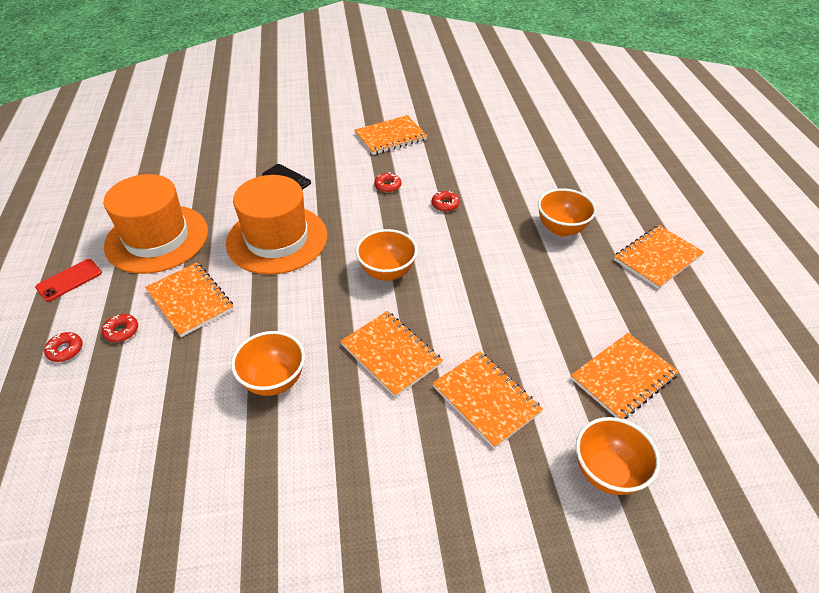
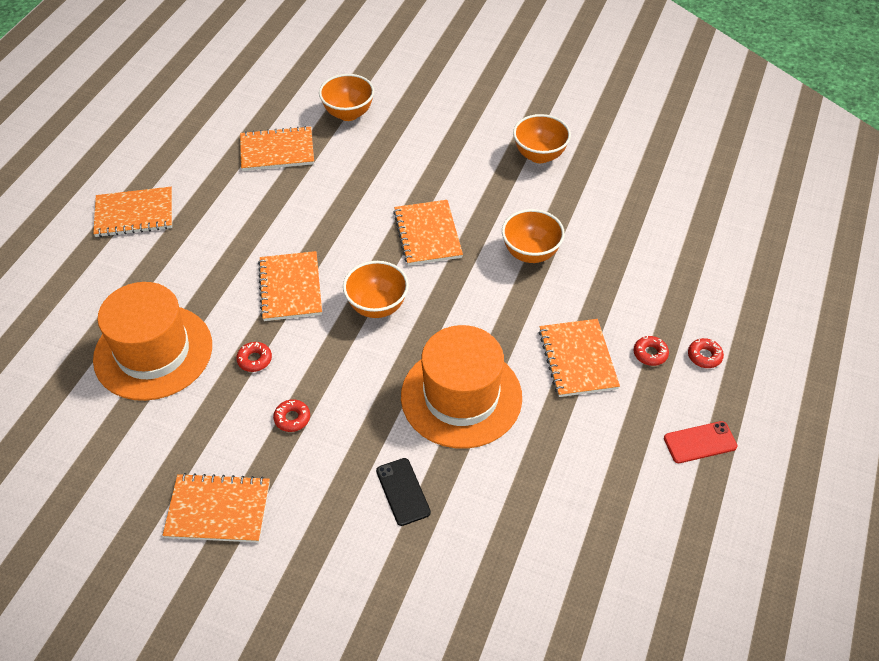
camera: 150 degrees left, 5 degrees up
(157, 238) = (594, 461): orange hat -> orange hat (153, 352)
(486, 399) = (384, 177): orange notebook -> orange notebook (290, 288)
(561, 229) = (176, 277): orange bowl -> orange bowl (539, 155)

